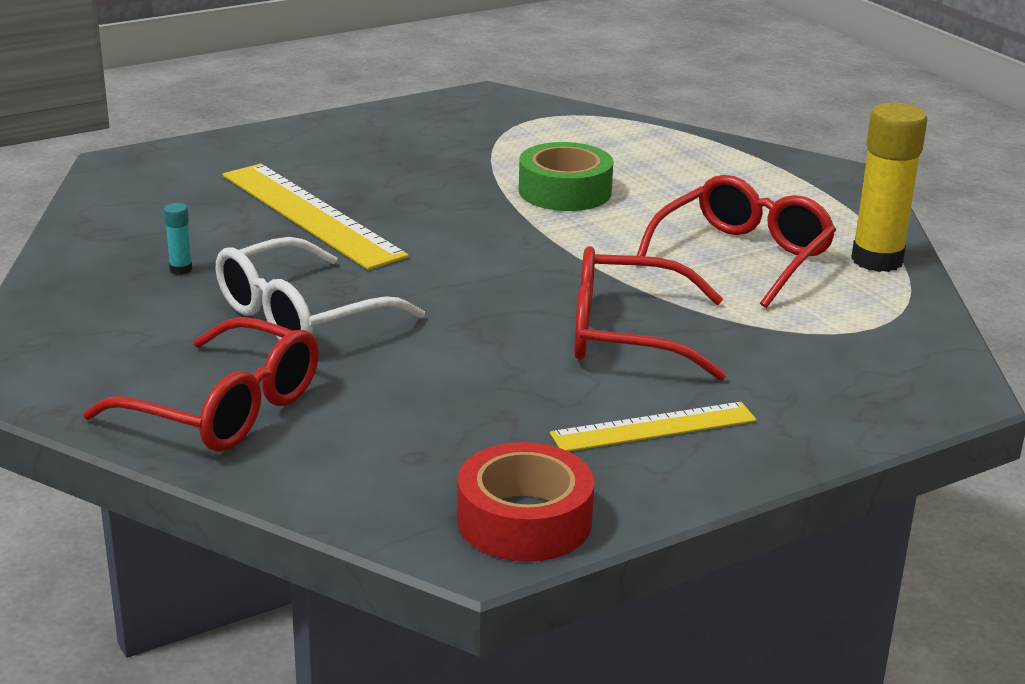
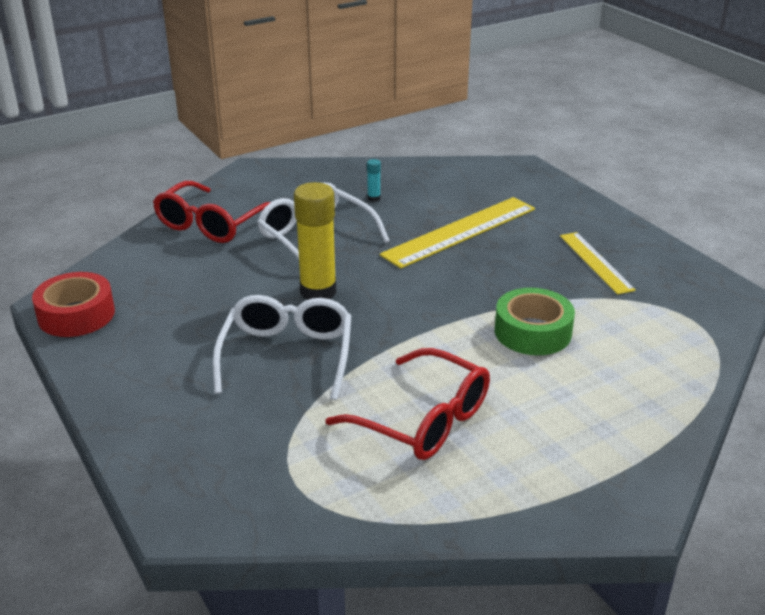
camera: 90 degrees right, 5 degrees up
(626, 335) = (287, 355): red glasses -> white glasses
(653, 427) = (162, 362): yellow ruler -> yellow ruler (596, 262)
(877, 260) = (428, 504): yellow glue stick -> yellow glue stick (318, 291)

